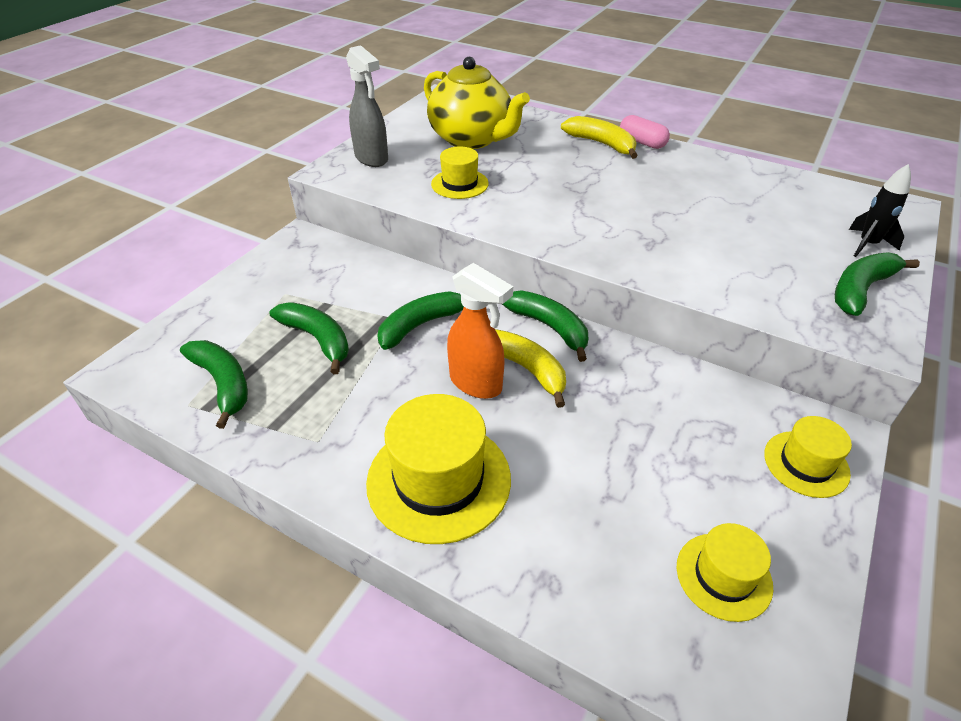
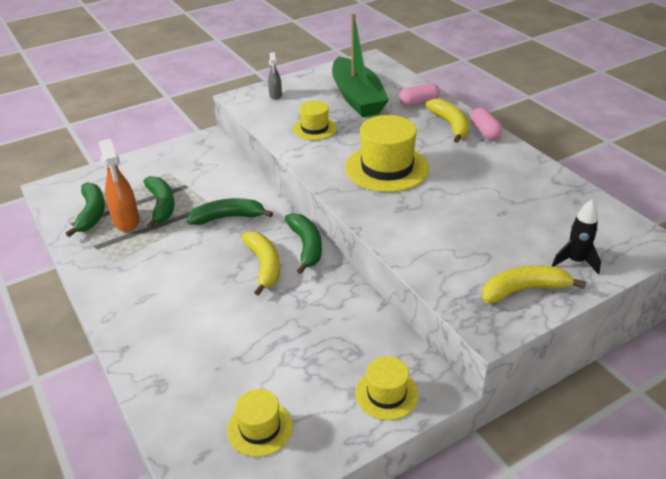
camera: 30 degrees right, 5 degrees down
(372, 158) = (275, 95): grey spray bottle -> grey spray bottle, size x0.57
(439, 480) = (154, 309): yellow hat -> yellow hat (387, 168)
(472, 139) = (357, 98): yellow teapot -> green boat
(476, 383) = (226, 264): orange spray bottle -> orange spray bottle (126, 222)
(543, 129) = (419, 102): none -> pink capsule
(861, 290) = (524, 290): green banana -> yellow banana

